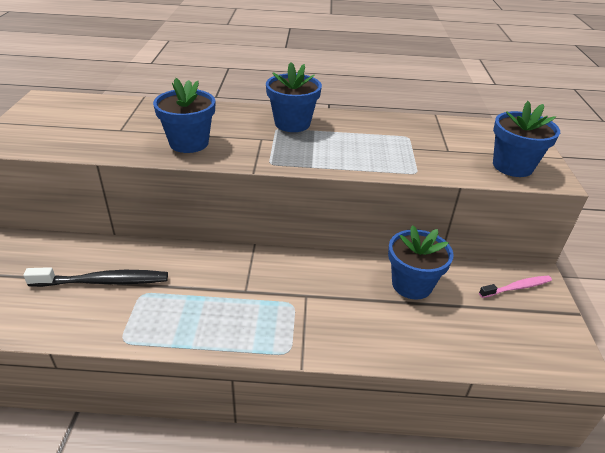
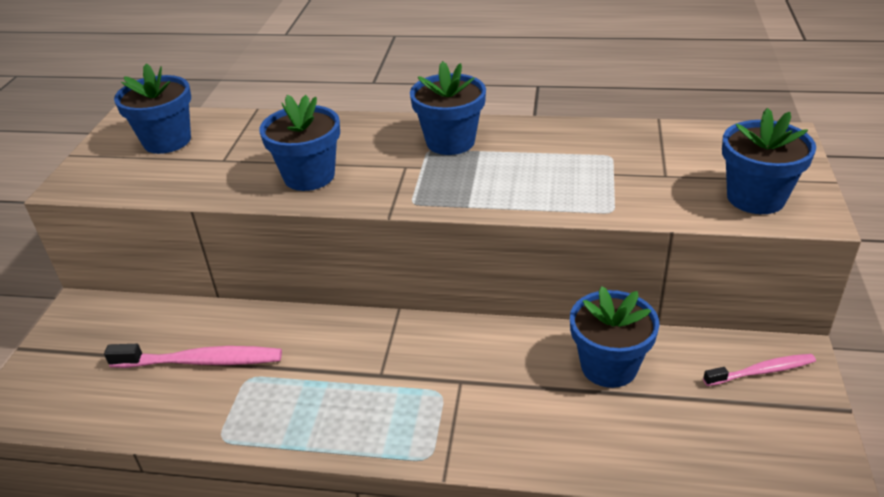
camera: 10 degrees right, 0 degrees up
(74, 115) = (167, 141): none -> blue flower pot
(103, 281) = (201, 361): black toothbrush -> pink toothbrush

